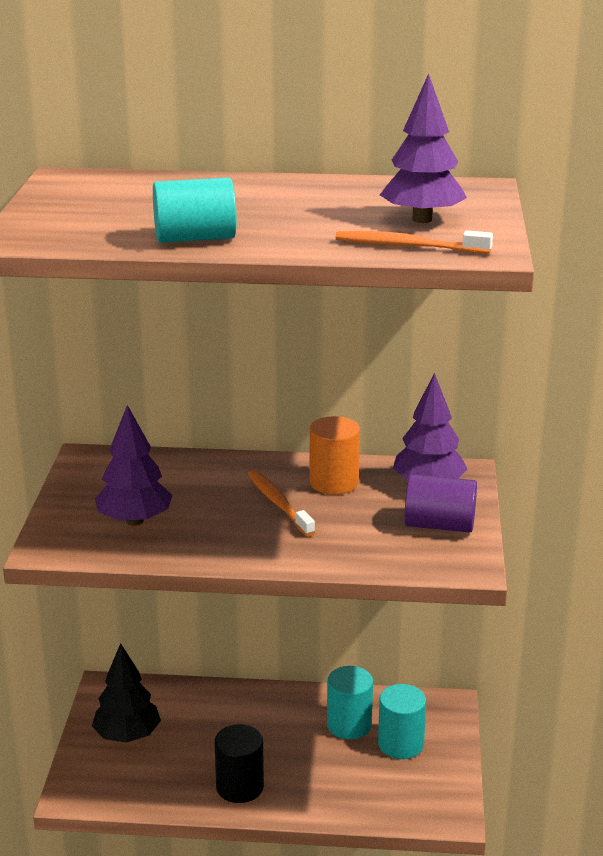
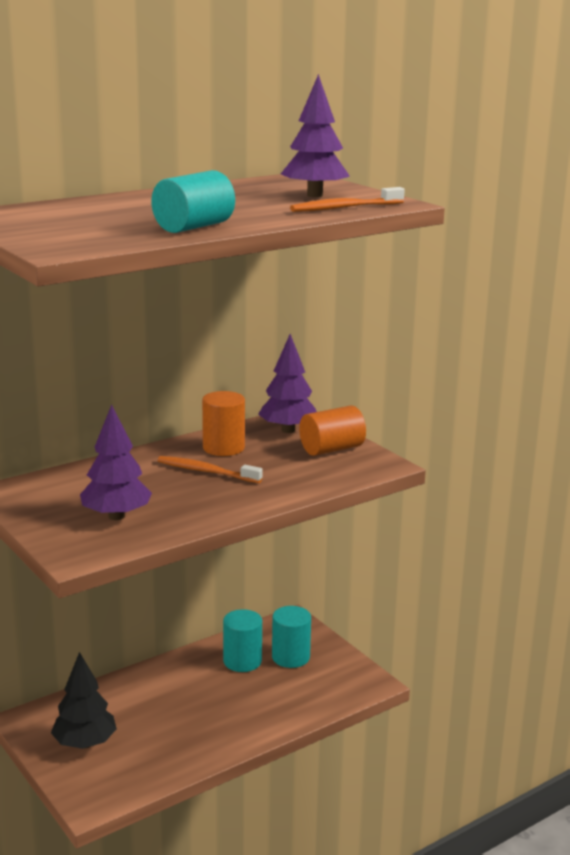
camera: 40 degrees left, 5 degrees down
(240, 787) = (214, 735): black cylinder -> none
(439, 525) = (331, 449): purple cylinder -> orange cylinder

